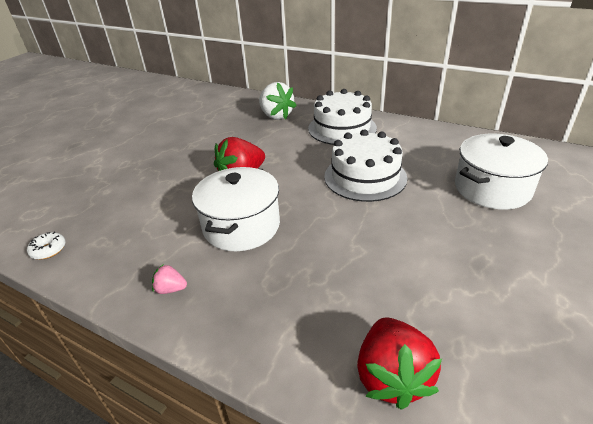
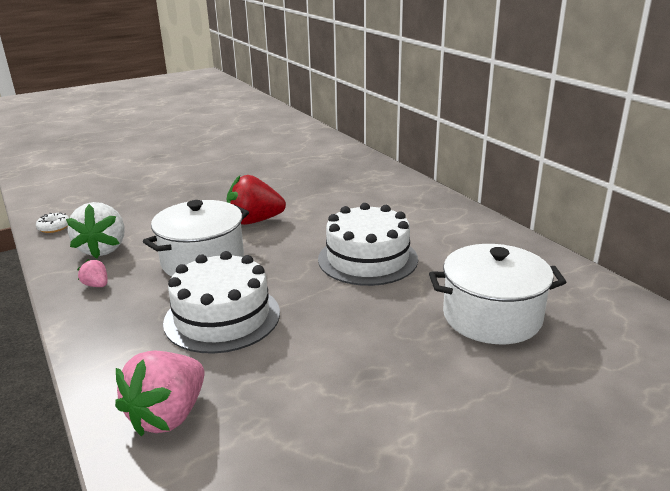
camera: 30 degrees right, 10 degrees down
(276, 116) = (357, 177): white strawberry -> white strawberry (103, 249)
(342, 128) = (409, 207): white cake -> white cake (222, 317)
(392, 376) = (168, 415): red strawberry -> pink strawberry

